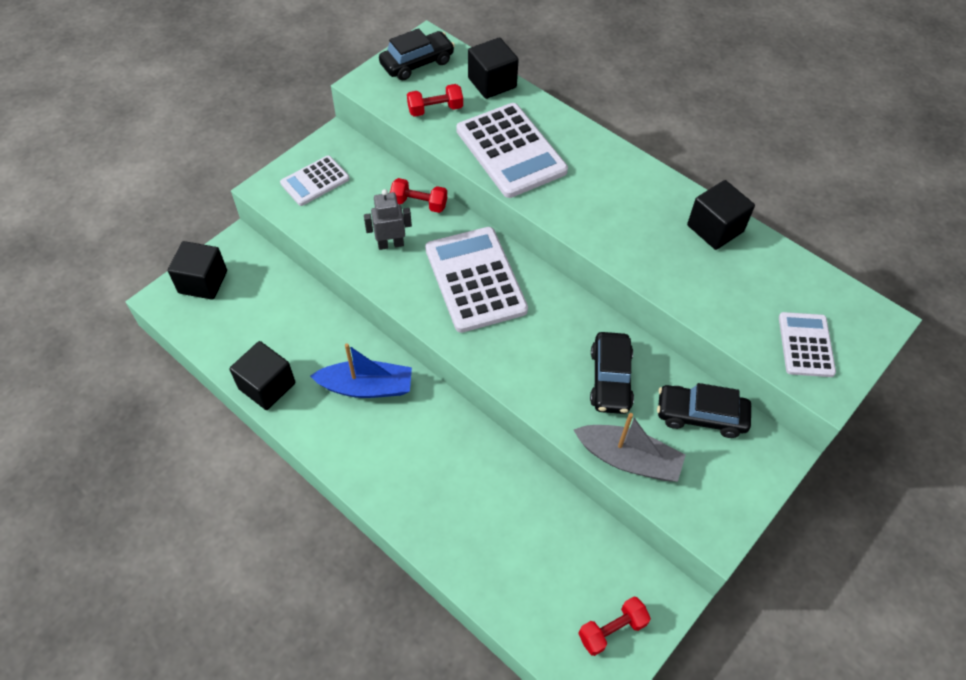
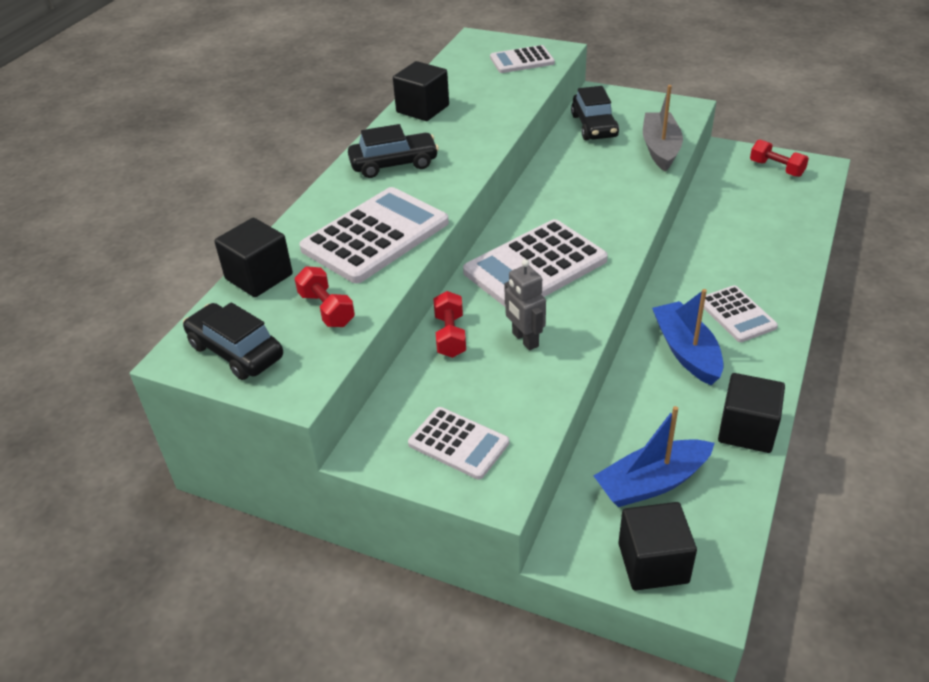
camera: 105 degrees left, 15 degrees down
(259, 307) = (652, 482): none -> blue boat
(390, 447) = (736, 314): none -> white calculator
(610, 379) = (593, 169): black car -> black car (394, 164)

